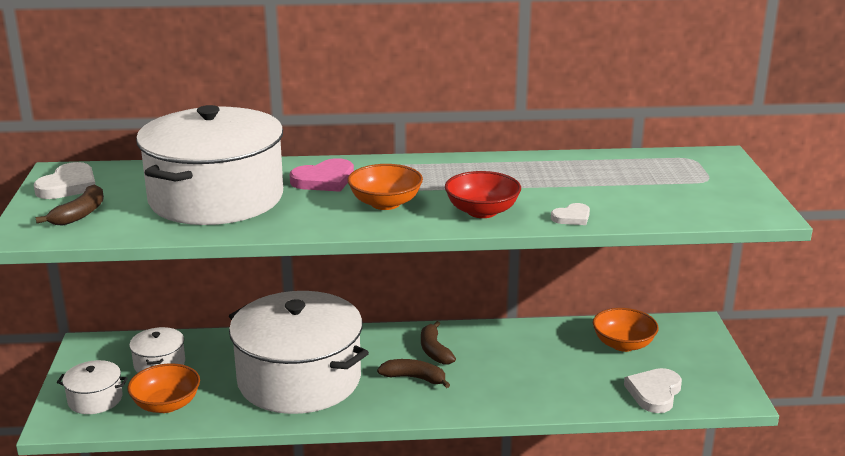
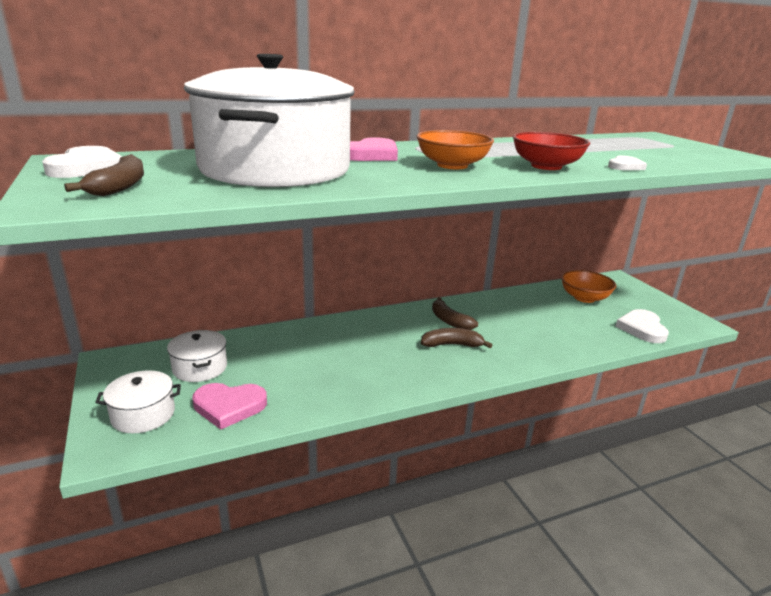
camera: 20 degrees left, 0 degrees up
(166, 404) = (229, 406): orange bowl -> pink heart
(299, 379) = (350, 361): white pot -> none

